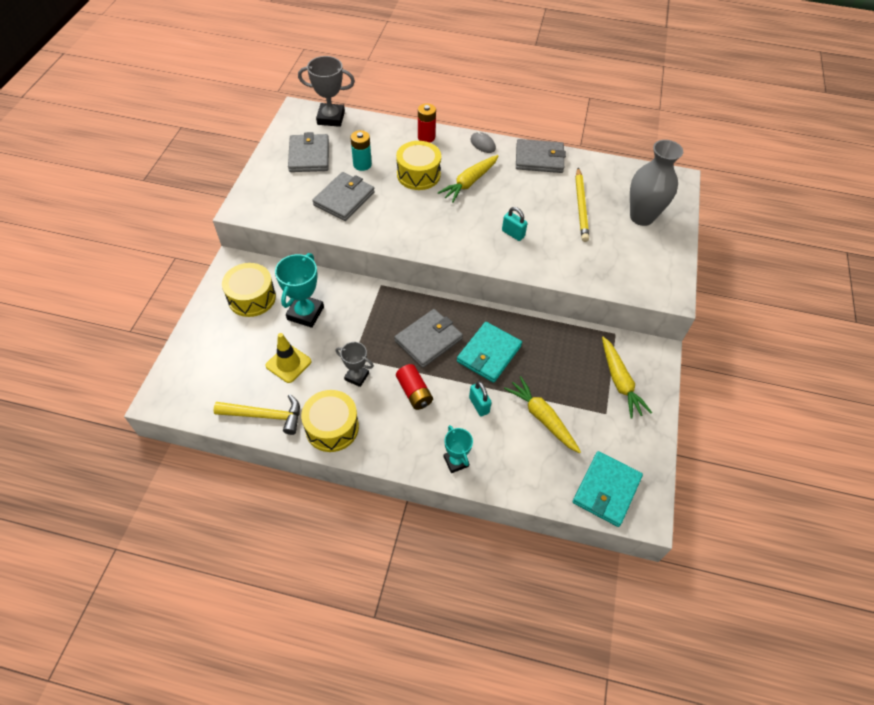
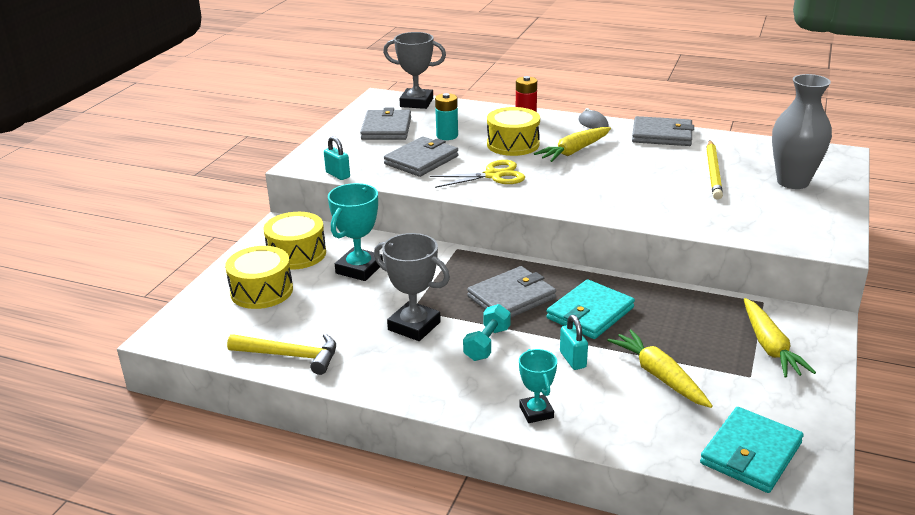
camera: 10 degrees right, 25 degrees down
(288, 363) = (330, 311): yellow traffic cone -> none
(332, 427) = (374, 371): yellow drum -> yellow drum (261, 291)
(356, 376) = (414, 326): grey trophy -> grey trophy, size x1.62
(406, 217) = (493, 175): none -> yellow scissors
(414, 392) = (487, 344): red battery -> turquoise dumbbell
(513, 234) = (625, 191): turquoise padlock -> turquoise padlock (338, 175)

